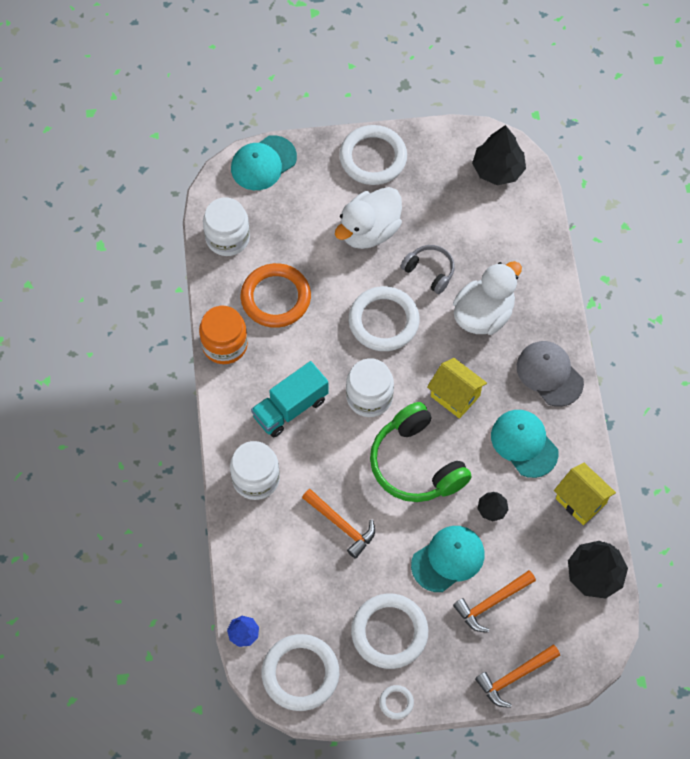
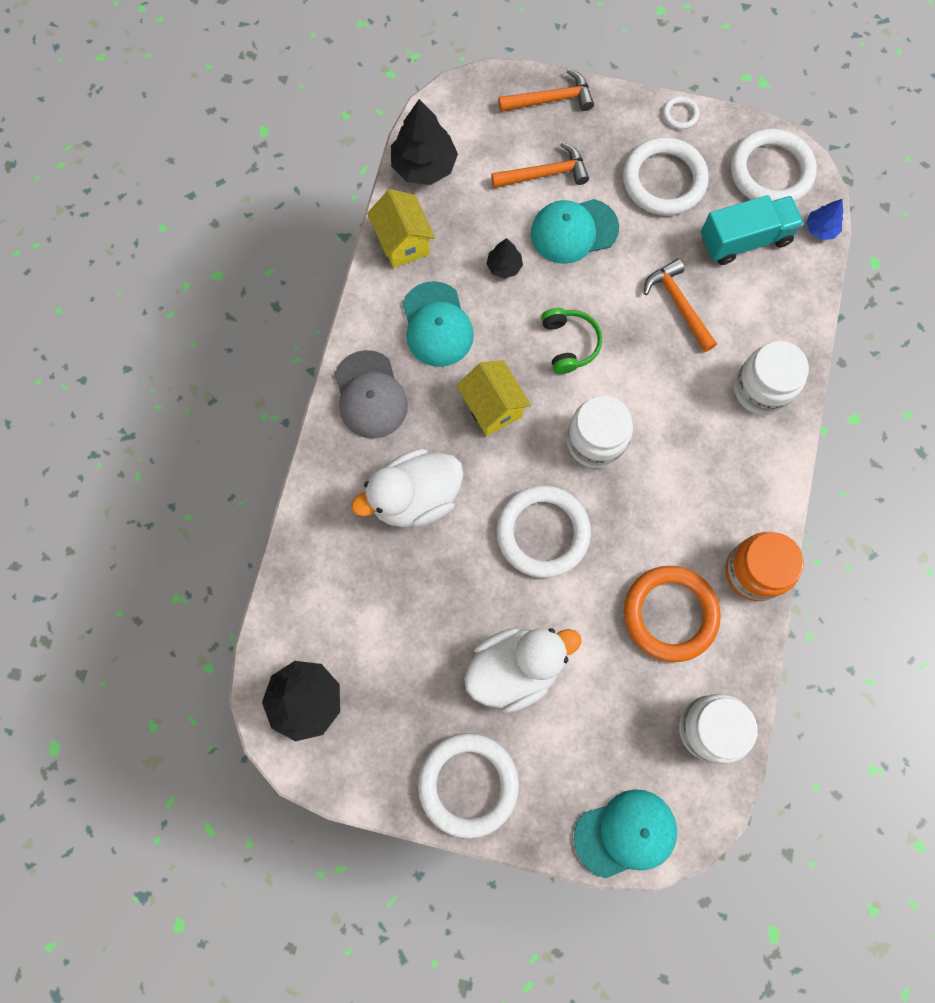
camera: 160 degrees left, 10 degrees up
(290, 408) = (695, 460): turquoise truck -> turquoise truck (744, 240)
(416, 463) = (569, 344): green headphones -> green headphones, size x0.55
(429, 271) = (458, 580): grey headphones -> none

